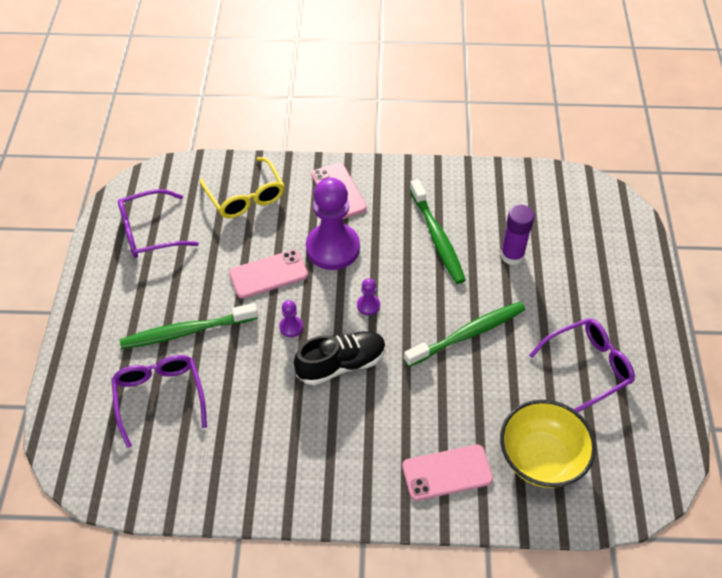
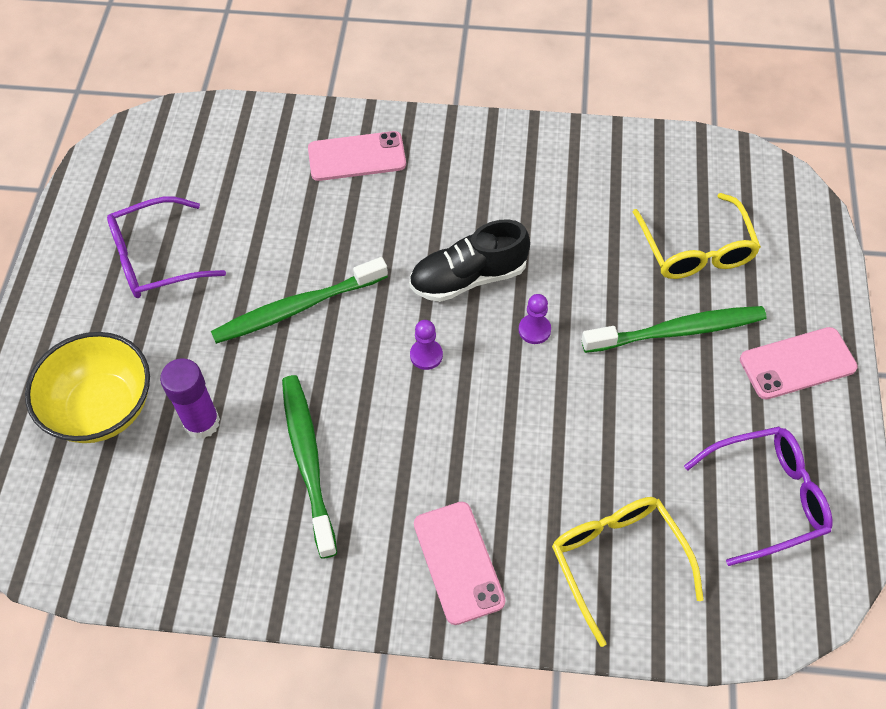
camera: 175 degrees left, 5 degrees up
(160, 397) = (696, 250): purple glasses -> yellow glasses
(268, 274) = (570, 411): pink phone -> pink phone (797, 363)
(333, 248) = (472, 451): purple pawn -> none
(541, 458) = (248, 165): yellow bowl -> yellow bowl (102, 408)

